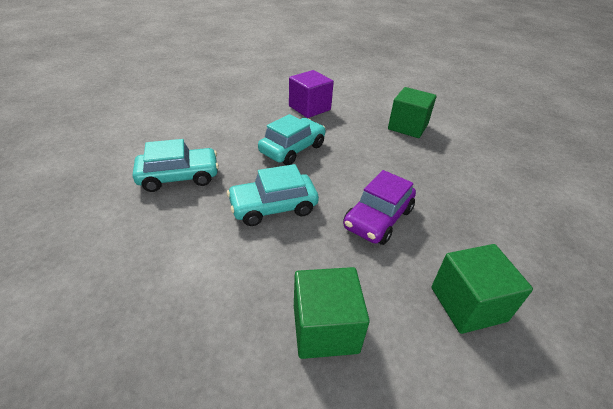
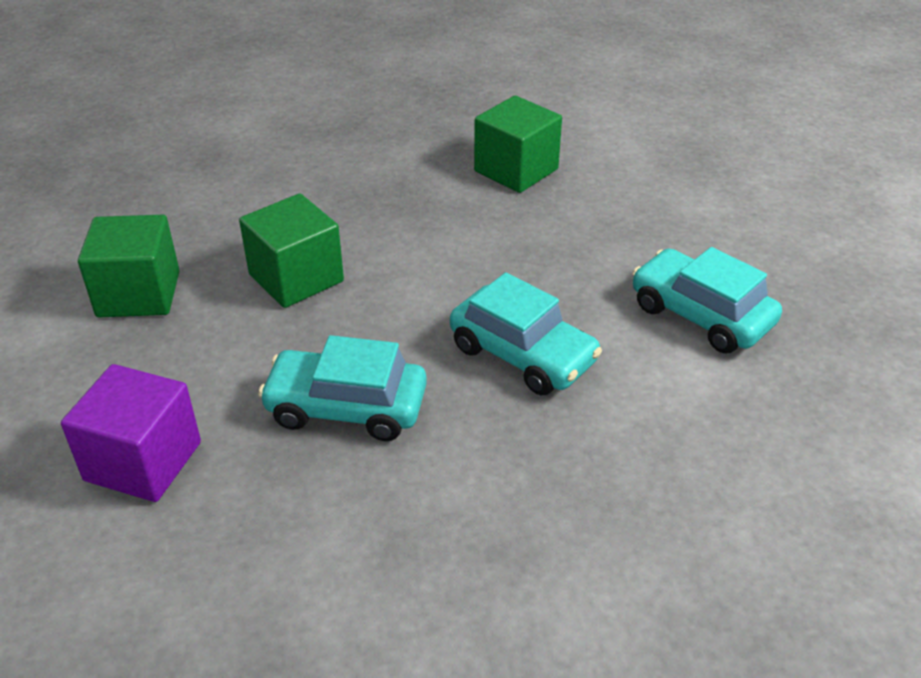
camera: 120 degrees left, 0 degrees up
(179, 177) = (571, 510): turquoise car -> turquoise car (701, 315)
(325, 328) = (645, 240): green cube -> green cube (296, 278)
(378, 218) = (445, 255): purple car -> none

